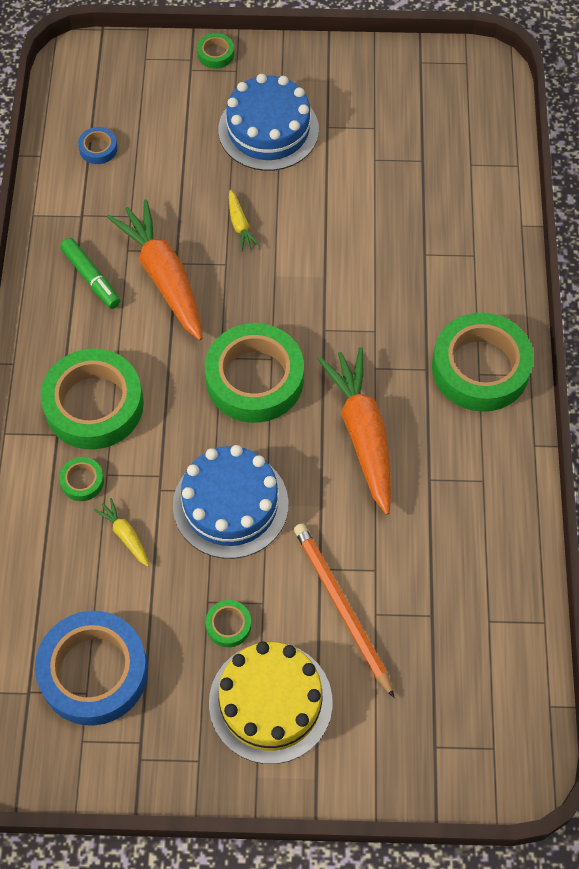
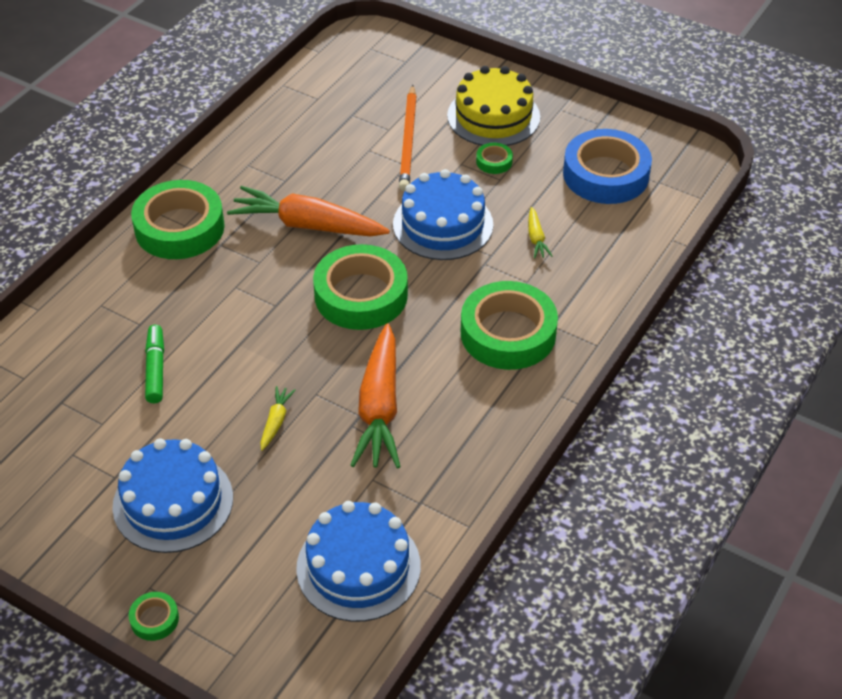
camera: 150 degrees left, 15 degrees down
(82, 481) = (549, 285): green tape -> none
(91, 278) = (447, 437): green marker -> green marker (156, 369)
(98, 148) = (358, 567): blue tape -> blue cake
(362, 434) = (308, 225): orange carrot -> orange carrot turned 90 degrees clockwise

